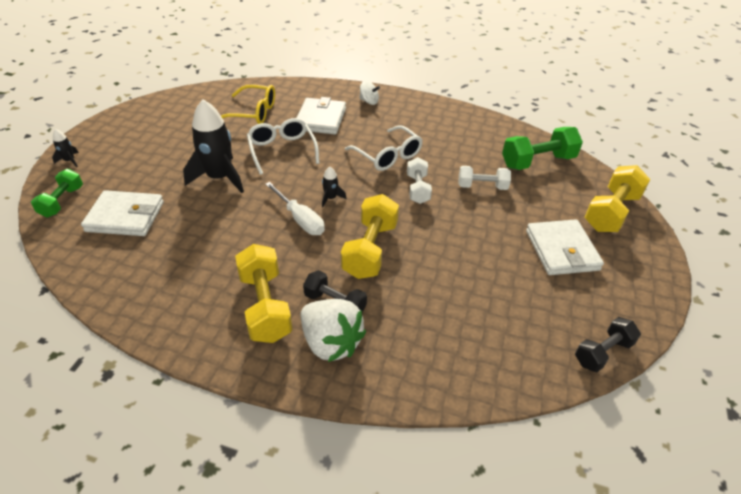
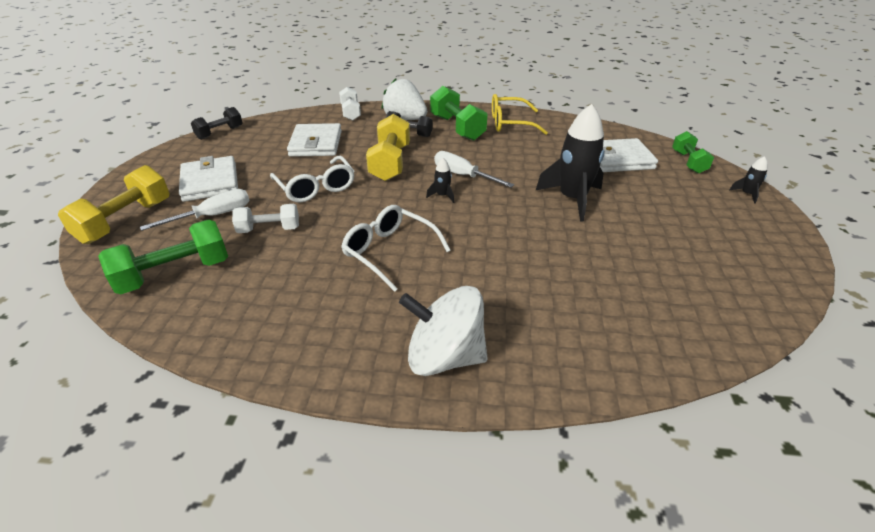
camera: 170 degrees right, 5 degrees down
(253, 113) = (621, 294): yellow glasses -> yellow glasses (509, 123)
(265, 306) = (457, 128): yellow dumbbell -> green dumbbell
(282, 150) = (530, 239): white glasses -> white glasses (316, 188)
(320, 119) = (509, 299): white wallet -> white wallet (316, 144)
(369, 101) = (444, 356): white spinning top -> white spinning top, size x2.04
(417, 189) = (348, 216): white dumbbell -> white dumbbell (350, 112)
(536, 207) = (213, 216): none -> white screwdriver

